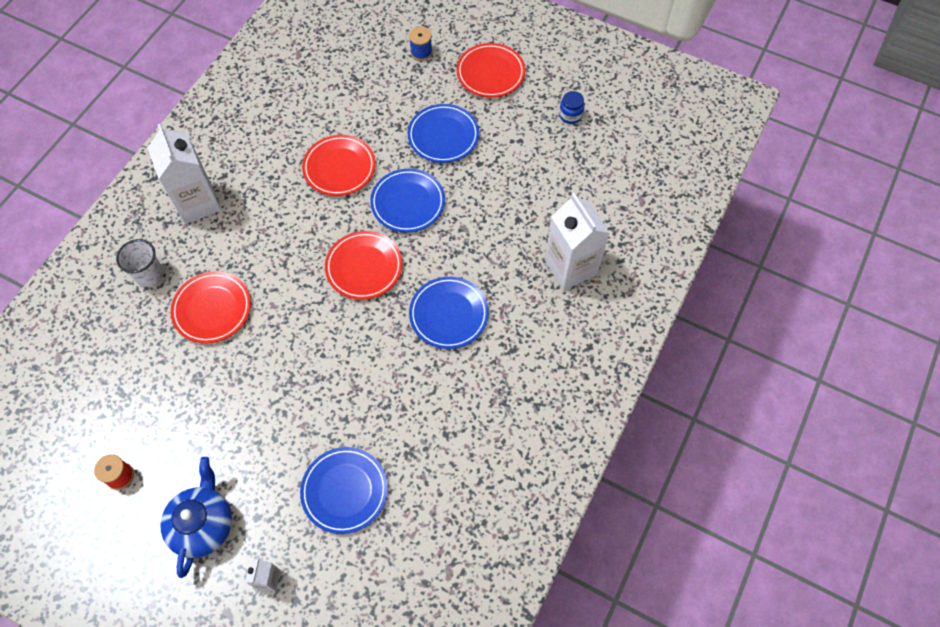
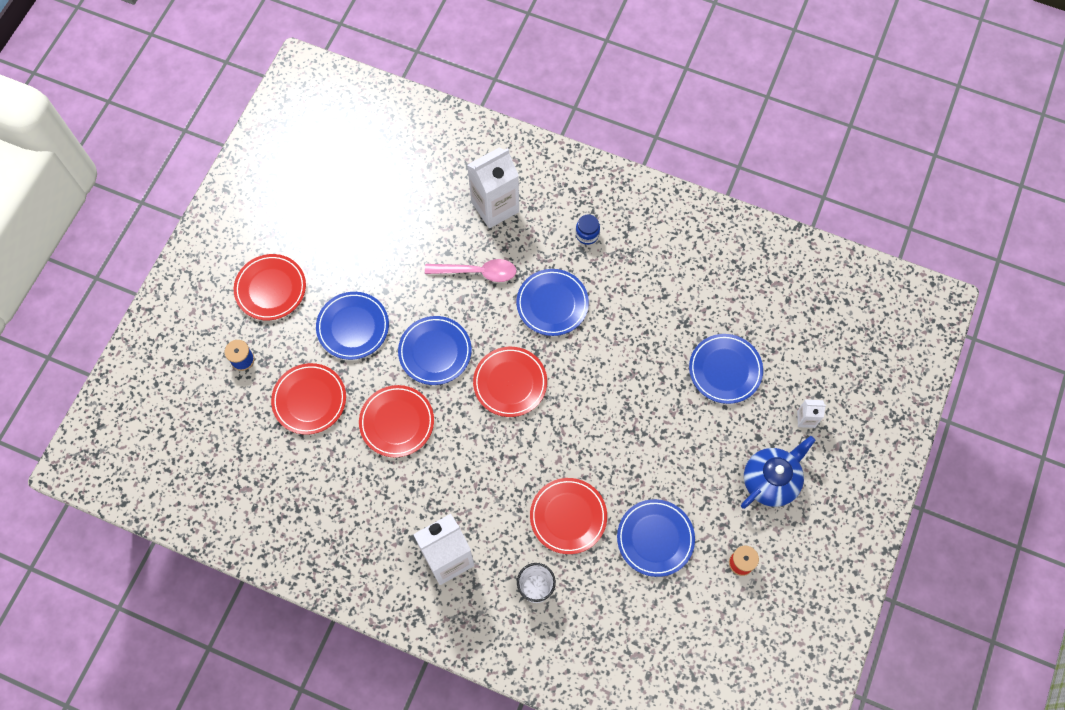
camera: 95 degrees left, 5 degrees up
(169, 390) = (655, 538): none -> blue plate
(203, 524) = (771, 480): blue teapot -> blue teapot turned 135 degrees clockwise
(373, 101) = (309, 400): none -> red plate
(493, 245) = (477, 272): none -> pink spoon
(570, 115) = (323, 212): blue jar -> blue jar (587, 234)

